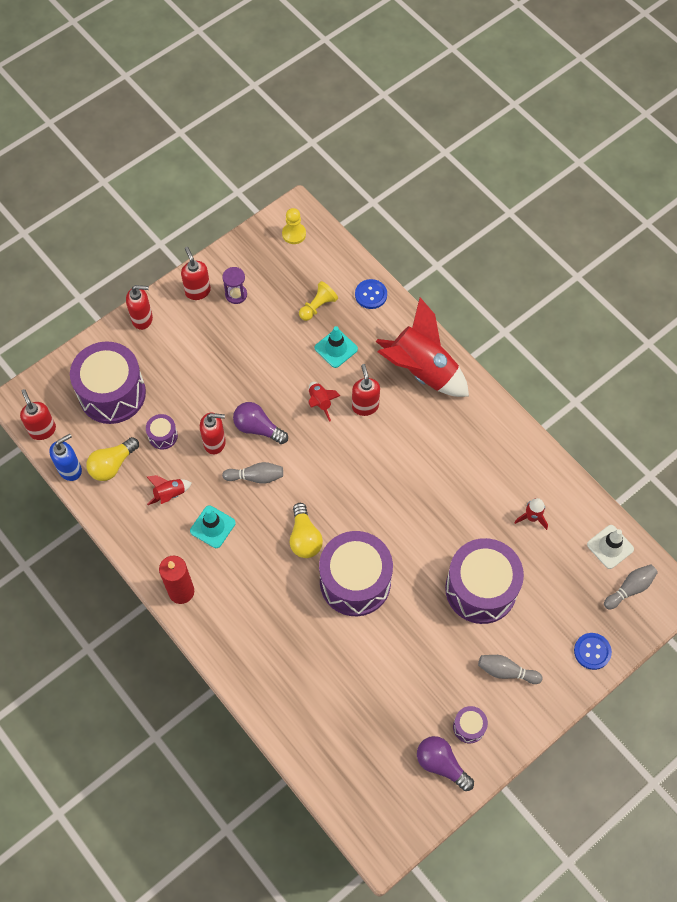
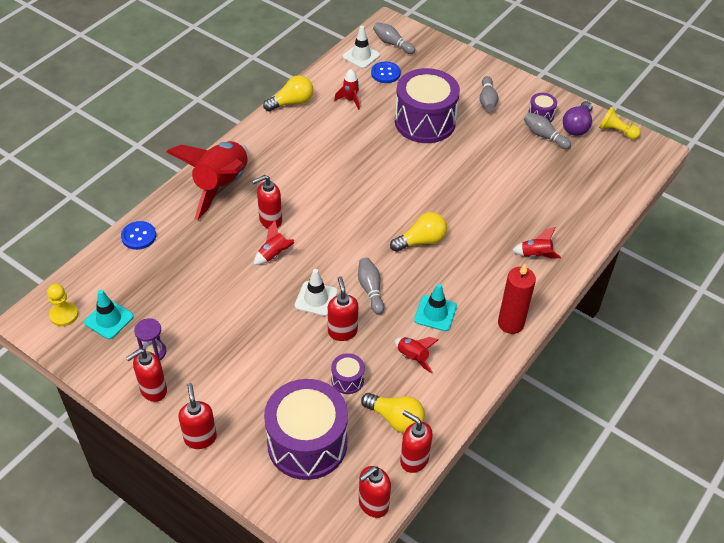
camera: 105 degrees left, 15 degrees down
(70, 469) = (414, 460): blue soap dispenser -> red soap dispenser
(257, 645) = (536, 255): none -> red rocket
(258, 428) = (316, 299): purple light bulb -> white traffic cone
(318, 306) = (159, 277): yellow pawn -> yellow pawn (616, 131)
(336, 348) = (208, 253): turquoise traffic cone -> turquoise traffic cone (109, 319)
(355, 582) = (449, 199): purple drum -> none
(432, 718) = (544, 136): none -> grey bowling pin
(537, 456) = (291, 103): none -> yellow light bulb
(592, 651) = (451, 58): blue button -> blue button (385, 73)

